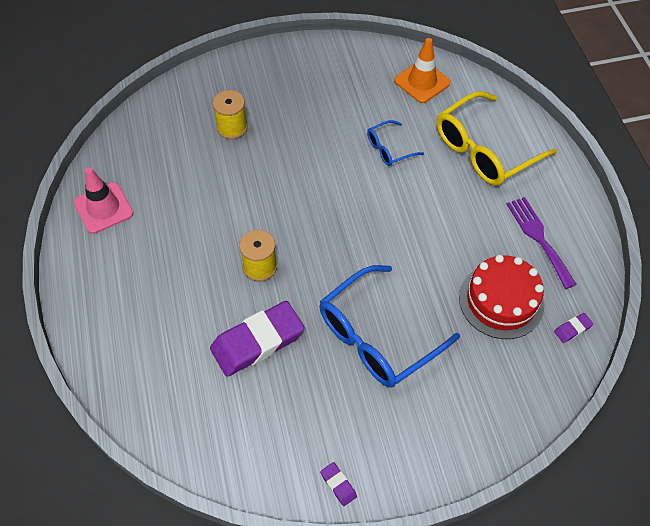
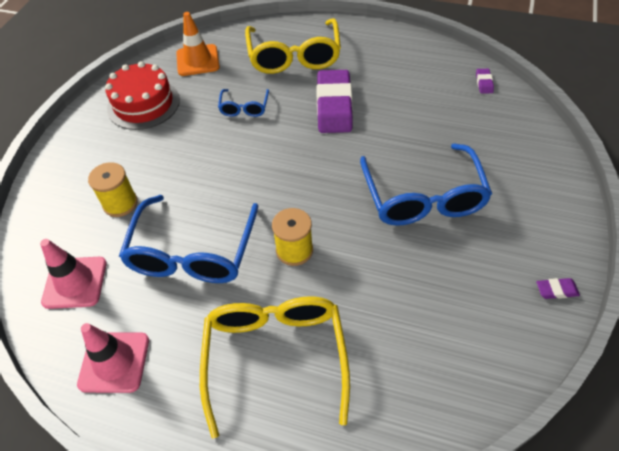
camera: 55 degrees left, 5 degrees down
(149, 146) = (75, 282): none -> pink traffic cone
(160, 303) = (275, 356): none -> yellow glasses
(216, 200) = (192, 253): none -> blue glasses
(257, 341) = (375, 288): purple eraser -> purple eraser (334, 106)
(501, 301) = (436, 108): red cake -> red cake (143, 104)
(539, 238) = (395, 64): purple fork -> none

